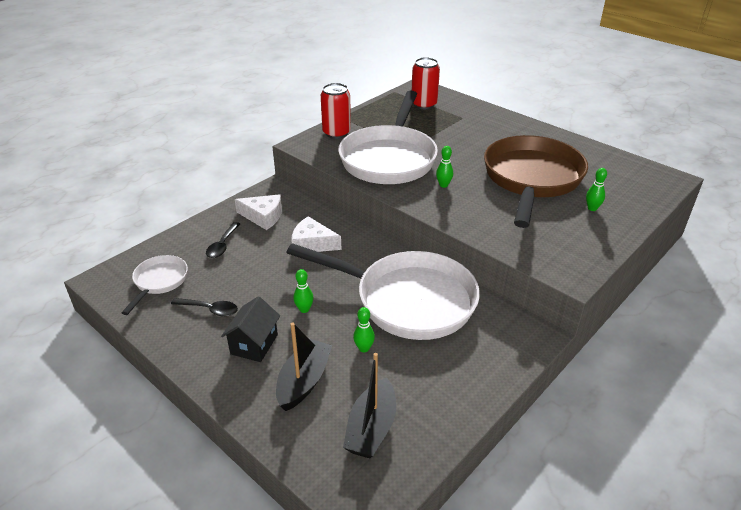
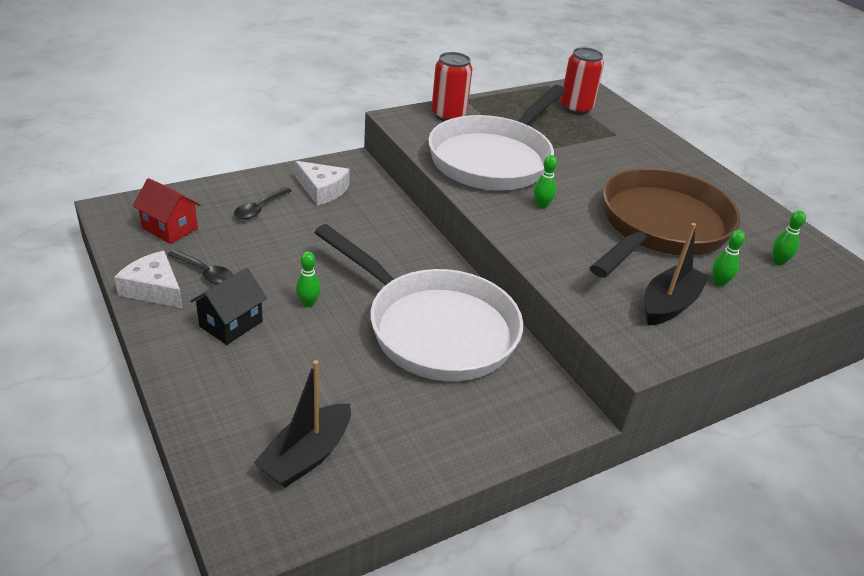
camera: 15 degrees right, 0 degrees up
(159, 281) = (170, 228): white pan -> red house
(304, 381) = (261, 380): black boat -> black boat (669, 304)
(312, 243) = (360, 234): white cheese -> white cheese (154, 289)
(364, 348) = (350, 366): green bowling pin -> green bowling pin (778, 261)

